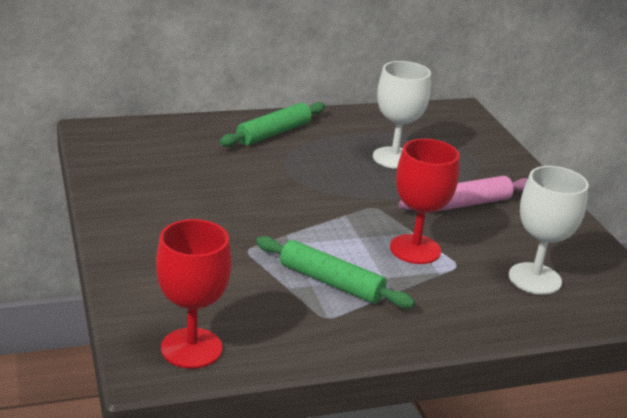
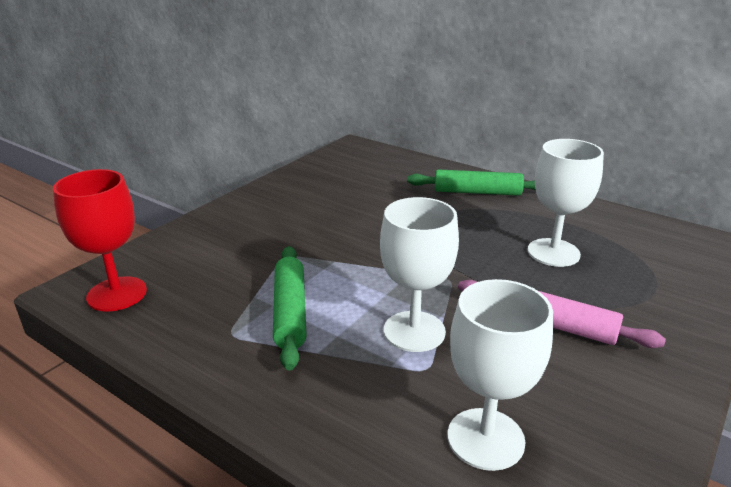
camera: 55 degrees right, 0 degrees up
(415, 249) = (414, 331): red goblet -> white goblet

